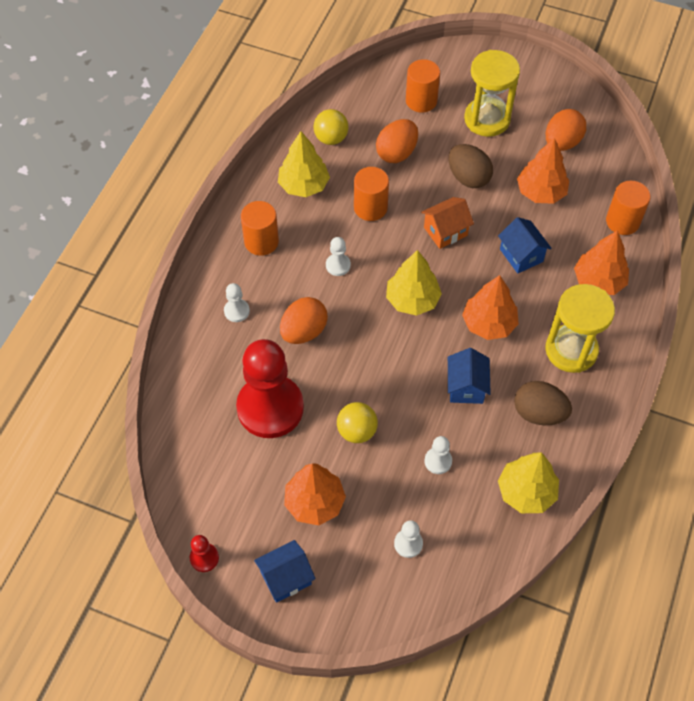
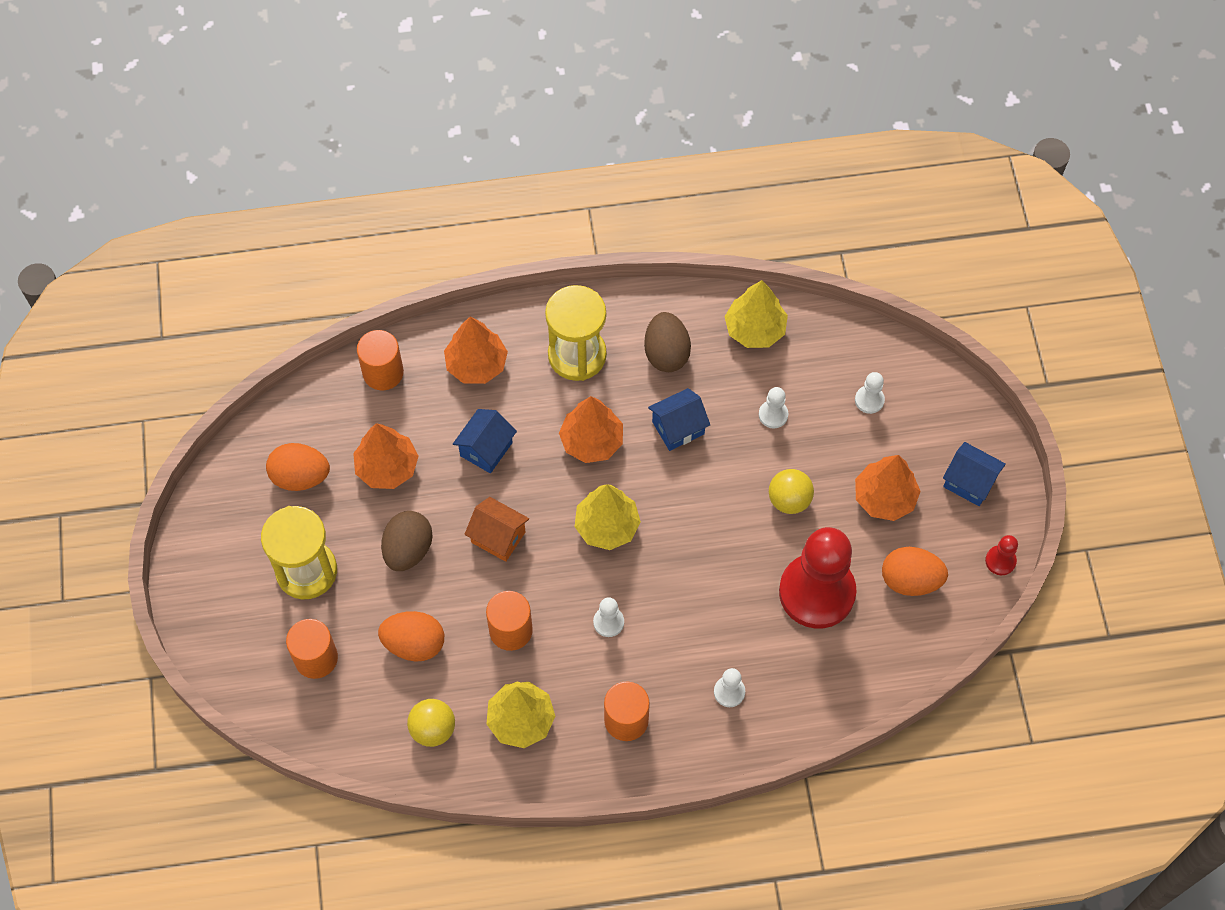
camera: 120 degrees left, 5 degrees up
(304, 331) = (711, 610): orange egg -> orange egg (910, 580)

